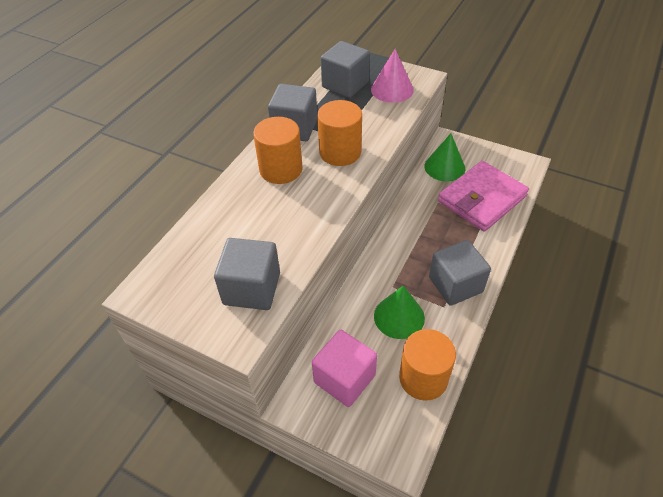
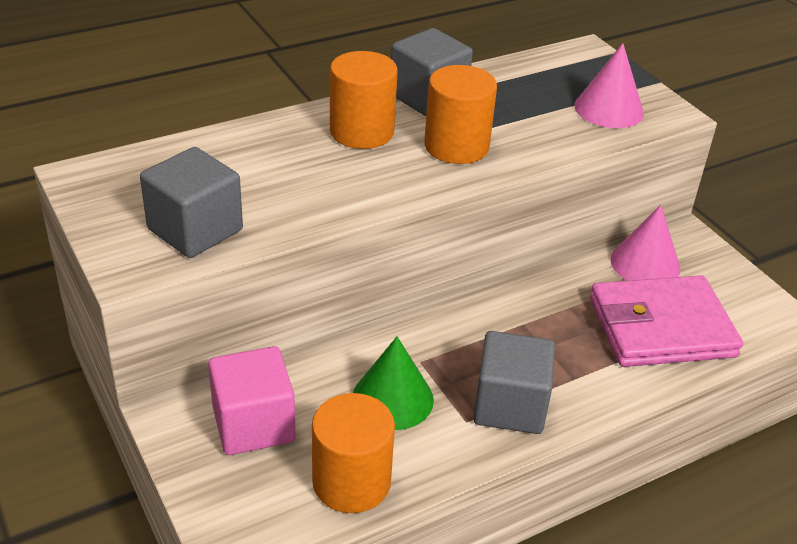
camera: 30 degrees right, 10 degrees down
(345, 84) = (549, 78): grey cube -> none
(444, 167) = (645, 264): green cone -> pink cone

